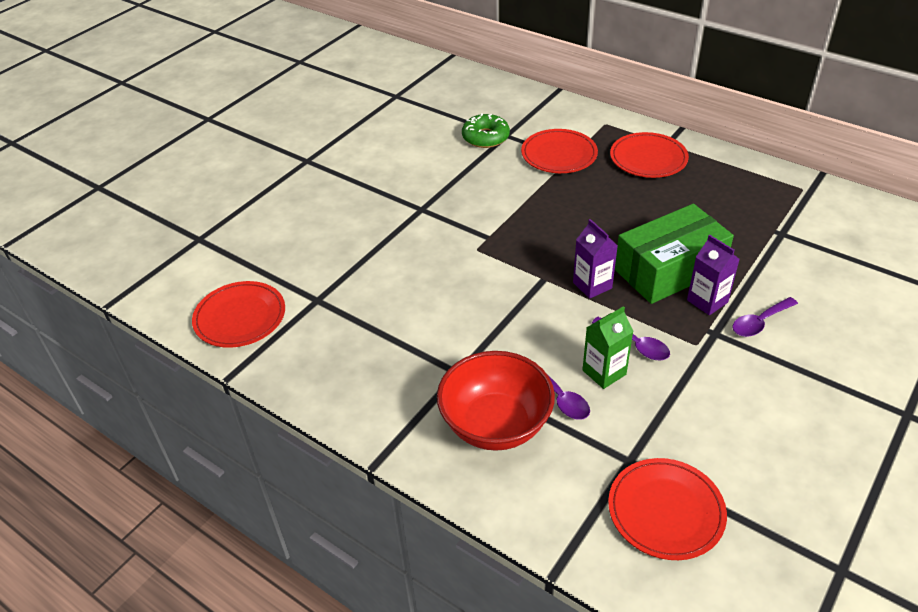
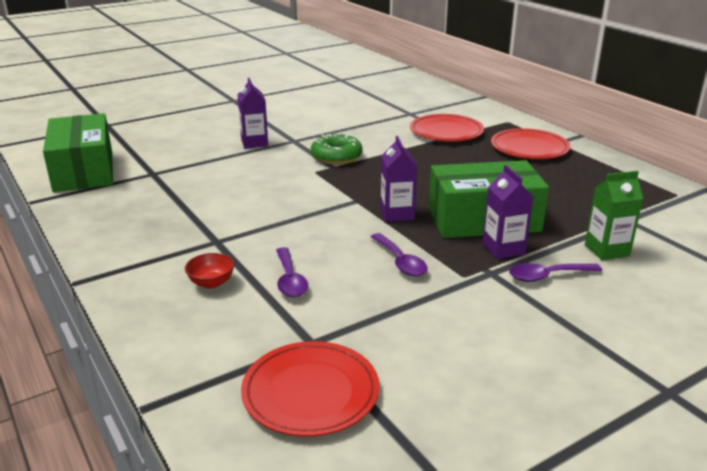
camera: 20 degrees right, 15 degrees down
(240, 317) = (84, 170): red plate -> green box
(384, 223) = (254, 143): none -> purple carton
(485, 137) = (391, 112): green donut -> green donut (336, 157)
(495, 424) = (211, 283): red bowl -> red bowl, size x0.41
(604, 372) = (350, 273): green carton -> green carton (606, 250)

